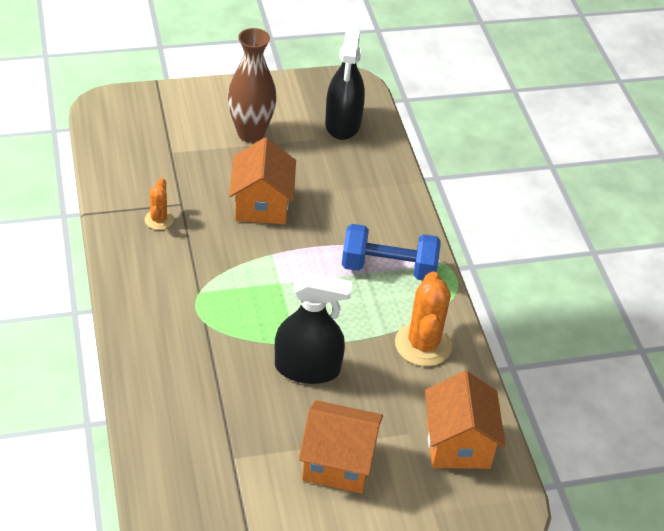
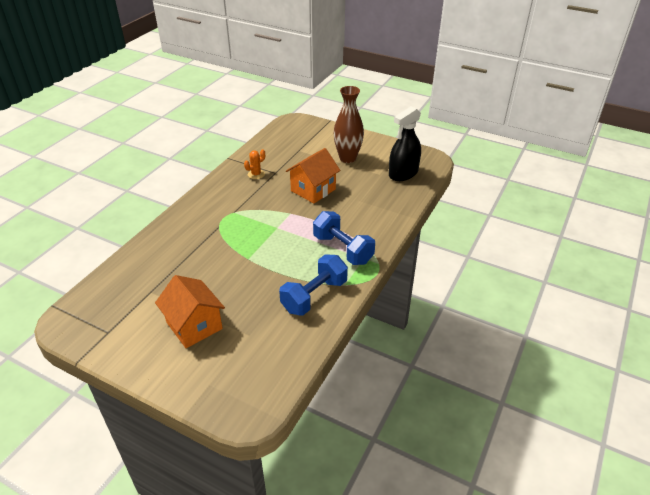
camera: 45 degrees right, 5 degrees down
(307, 368) = (239, 272): black spray bottle -> none
(423, 344) = (314, 296): orange cactus -> blue dumbbell
(458, 443) = (269, 357): orange house -> none

